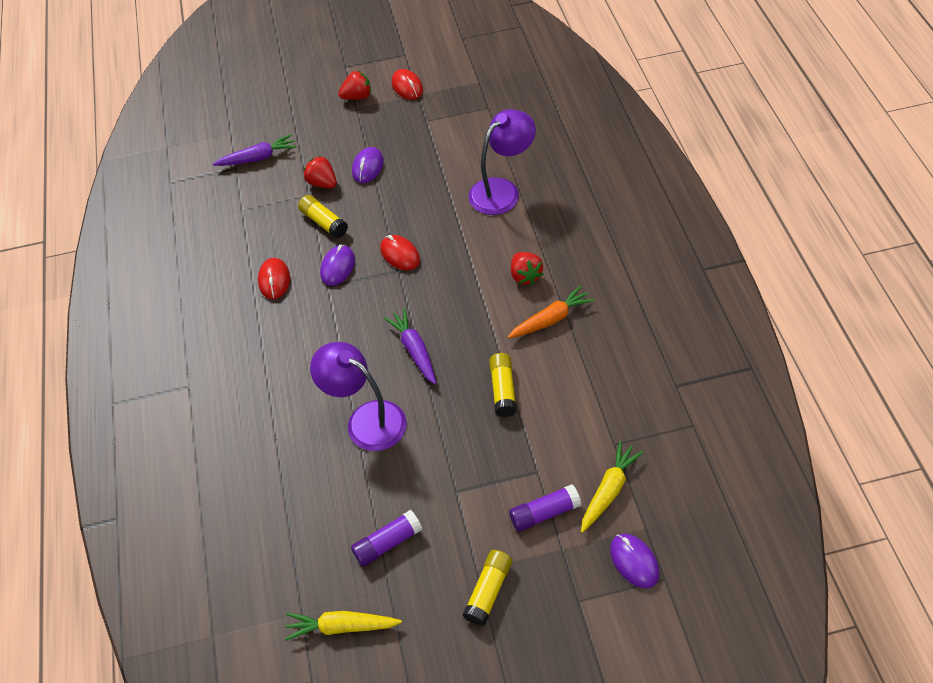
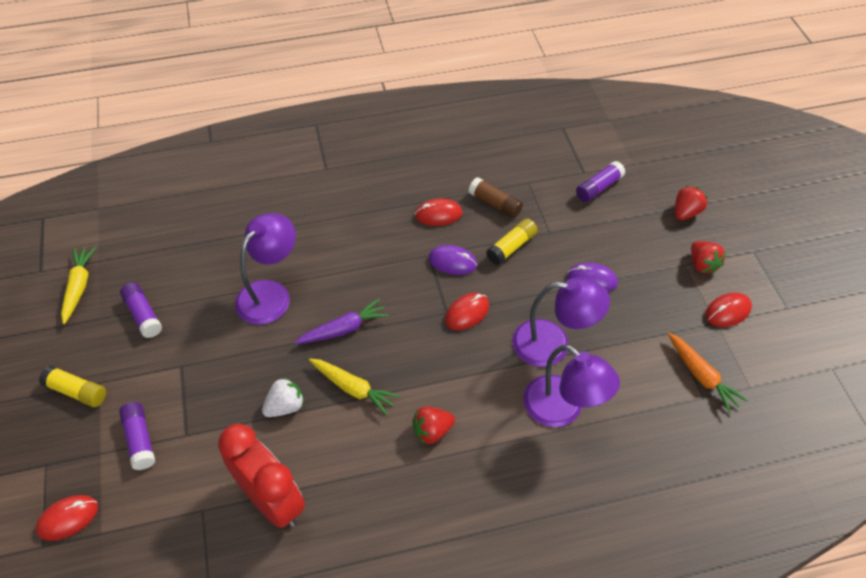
camera: 85 degrees right, 0 degrees up
(258, 158) = (599, 188): purple carrot -> purple glue stick
(266, 235) = (495, 204): none -> brown glue stick
(322, 183) = (566, 242): red strawberry -> red strawberry (686, 212)
(436, 195) = (553, 344): none -> purple lamp
(503, 390) = (285, 406): yellow glue stick -> white strawberry
(551, 319) = (369, 455): orange carrot -> orange carrot (701, 376)
(600, 389) = (272, 500): none -> red clock
(609, 490) = (150, 500): yellow carrot -> yellow carrot (353, 388)
(634, 561) = (68, 518): purple mouse -> red mouse

